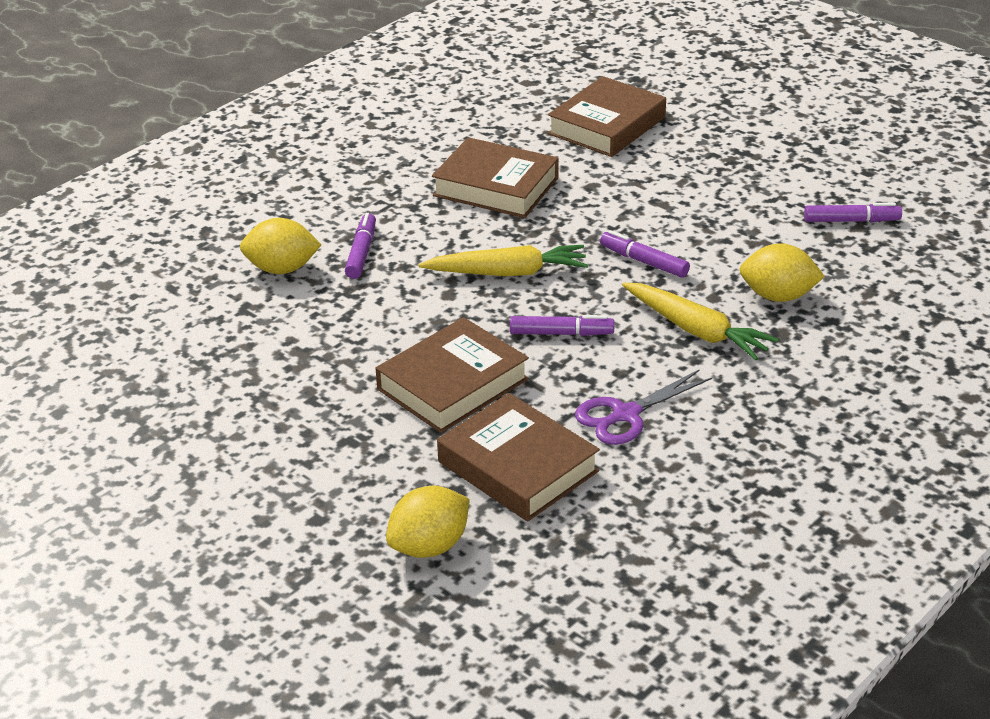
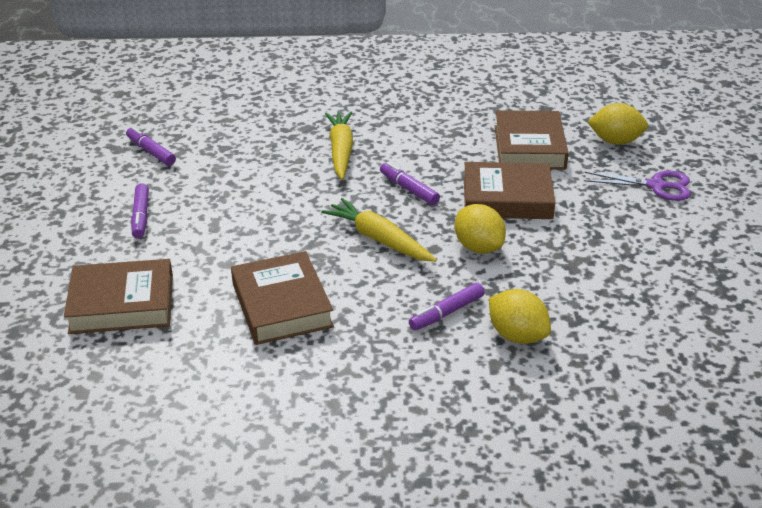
camera: 135 degrees left, 0 degrees up
(625, 415) = (443, 138): purple scissors -> purple scissors (656, 186)
(644, 262) = (295, 198): purple marker -> purple marker (141, 216)
(778, 296) = (270, 142): yellow lemon -> yellow lemon (478, 247)

